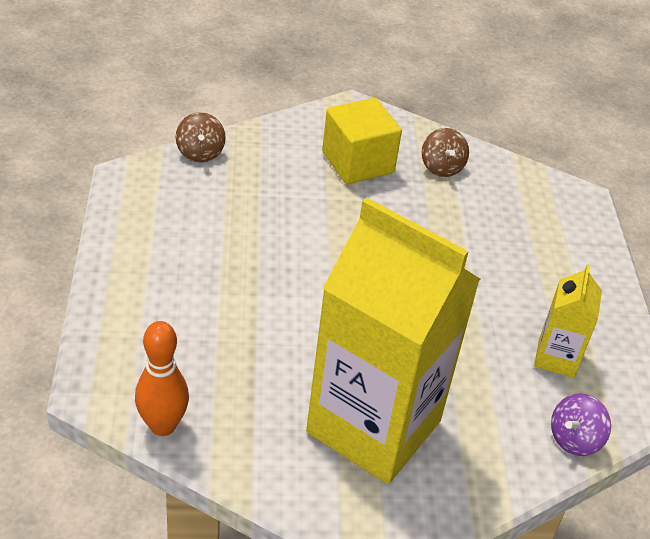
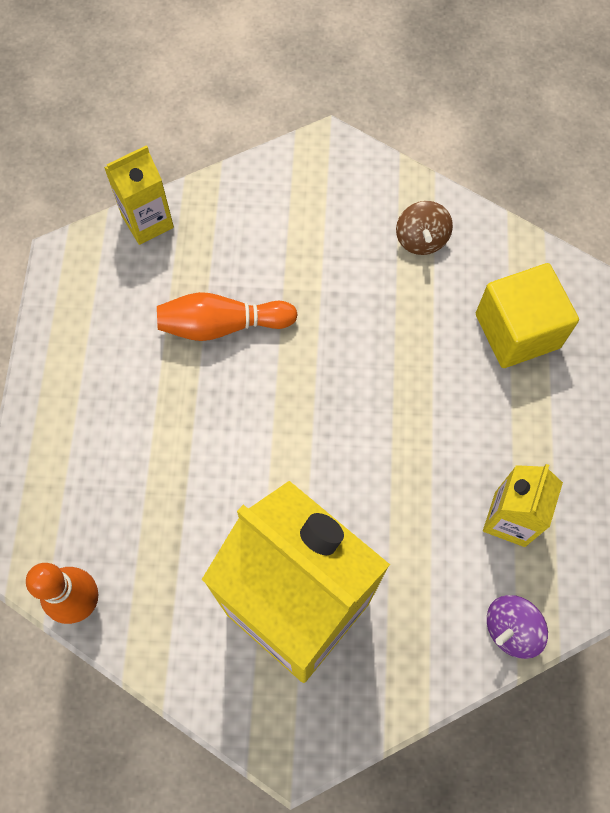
camera: 10 degrees right, 25 degrees up
(200, 153) = (147, 222): brown spinning top -> yellow carton
(275, 222) = (222, 325): none -> orange bowling pin
(358, 162) = (324, 234): yellow cube -> yellow cube (517, 331)

